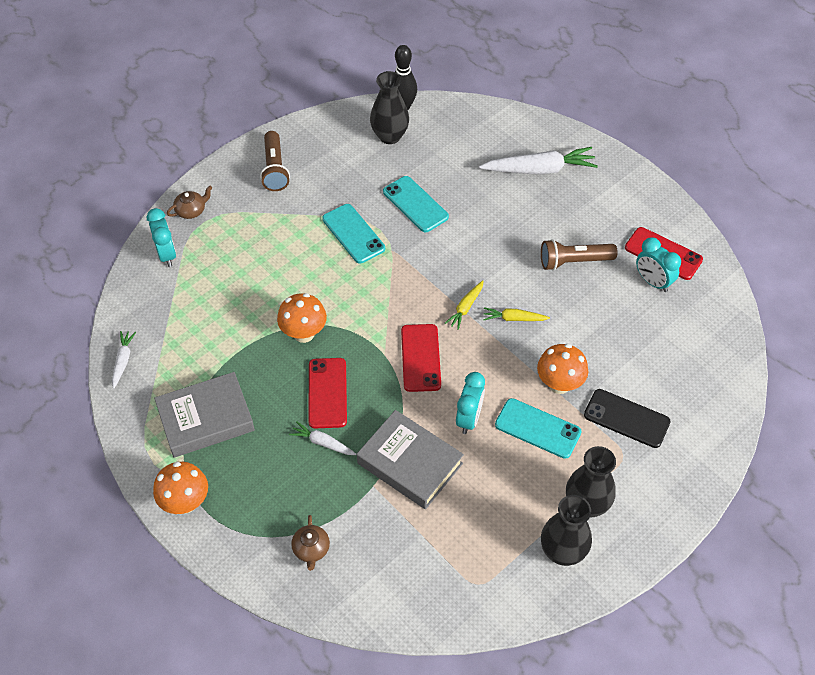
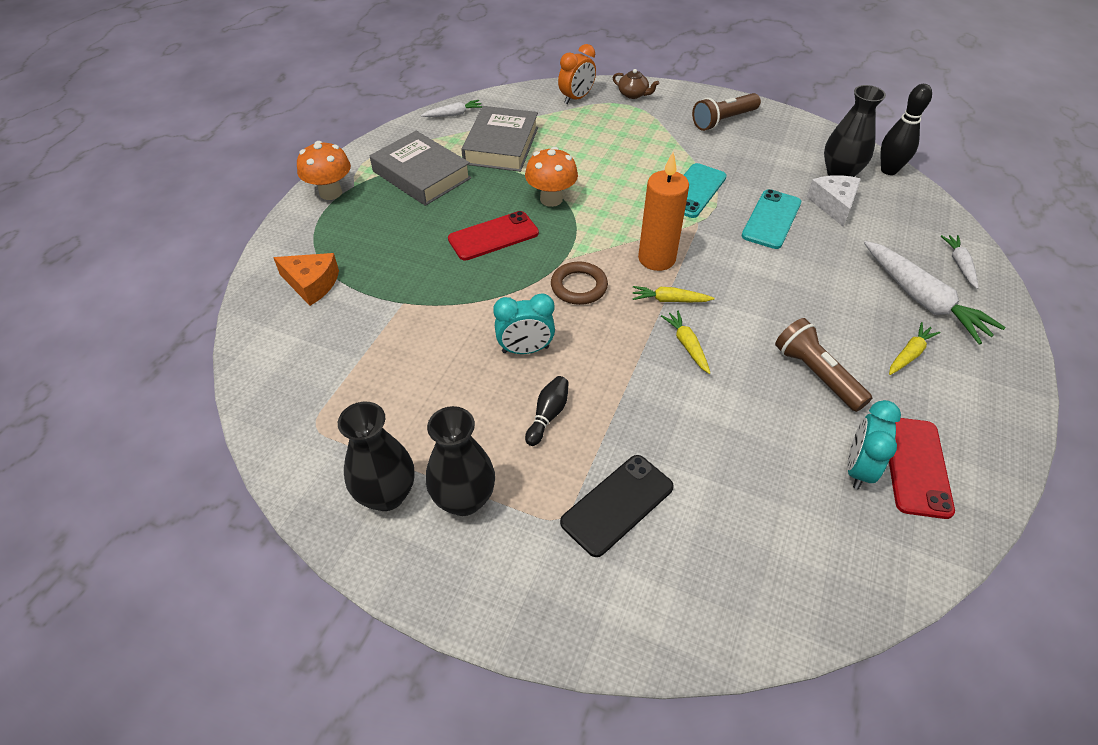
camera: 65 degrees right, 5 degrees down
(167, 255) = (576, 98): turquoise clock -> orange clock
(311, 549) = (312, 284): brown teapot -> orange cheese
(323, 443) = (434, 252): white carrot -> white carrot (959, 265)
(409, 463) = (442, 321): grey book -> grey book (501, 145)
(417, 295) = (656, 258): none -> orange candle
(420, 358) = (579, 286): red phone -> brown ring
(421, 160) = (833, 204): none -> white cheese
(537, 428) = (548, 415): turquoise phone -> black bowling pin
(559, 384) = (624, 417): orange mushroom -> none
(581, 205) = (909, 354): none -> yellow carrot
(626, 418) = (617, 505): black phone -> black phone turned 45 degrees clockwise

